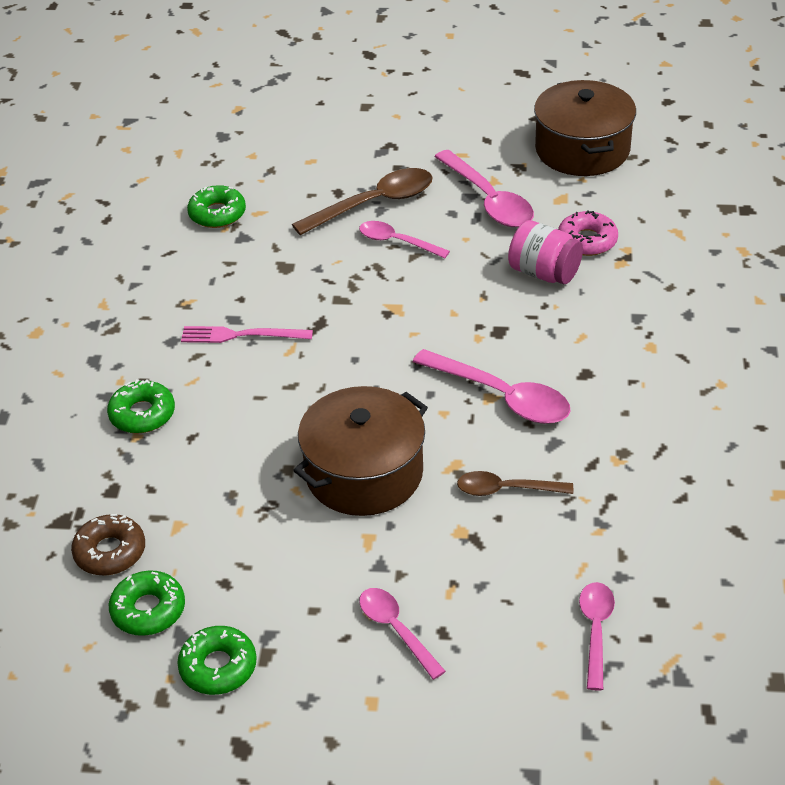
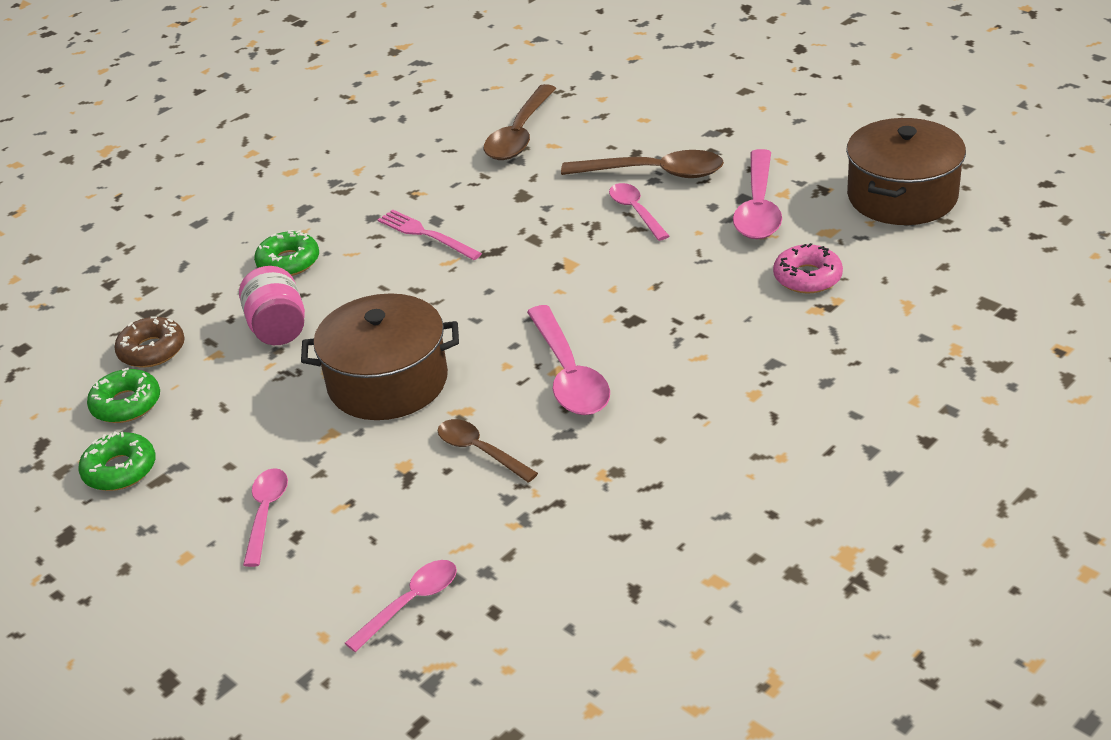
camera: 40 degrees right, 5 degrees down
(217, 214) = (520, 134): green donut -> brown spoon
(544, 273) = (733, 289): pink jar -> pink jar (278, 328)

